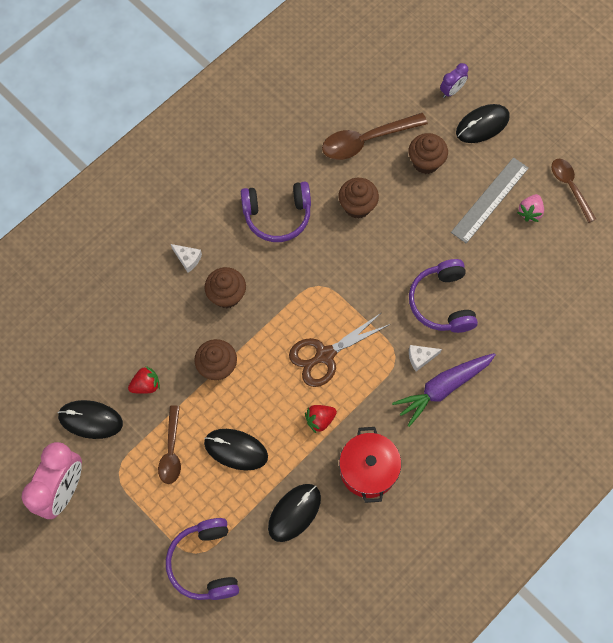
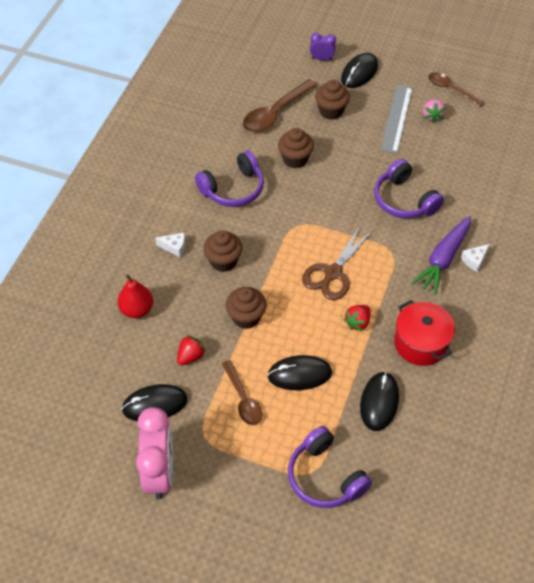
camera: 25 degrees left, 15 degrees down
(121, 313) = (137, 309): none -> red pear
(420, 358) = (412, 245): white cheese -> white cheese (474, 260)
(451, 91) = (322, 59): purple clock -> purple clock turned 105 degrees counterclockwise

